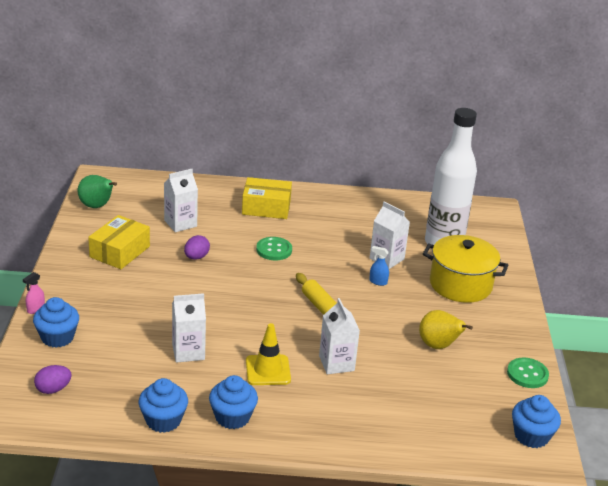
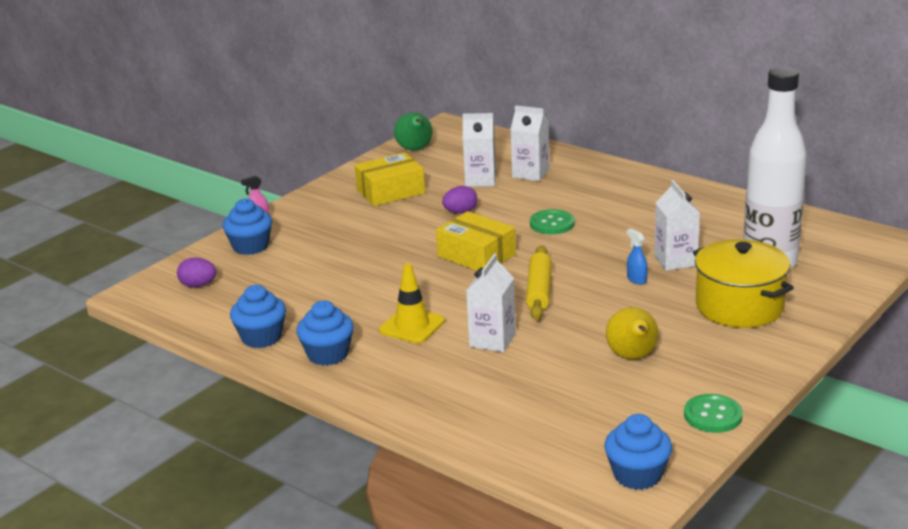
camera: 40 degrees right, 5 degrees down
(188, 352) = (353, 289): white carton -> white carton (530, 173)
(266, 207) = (592, 184): yellow box -> yellow box (476, 255)

